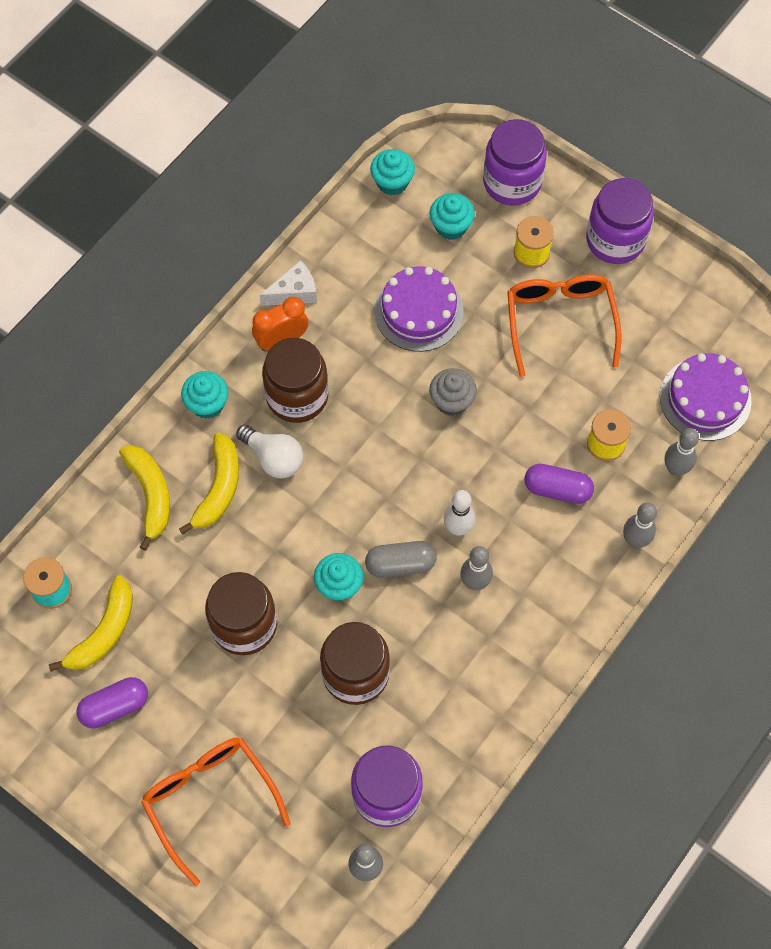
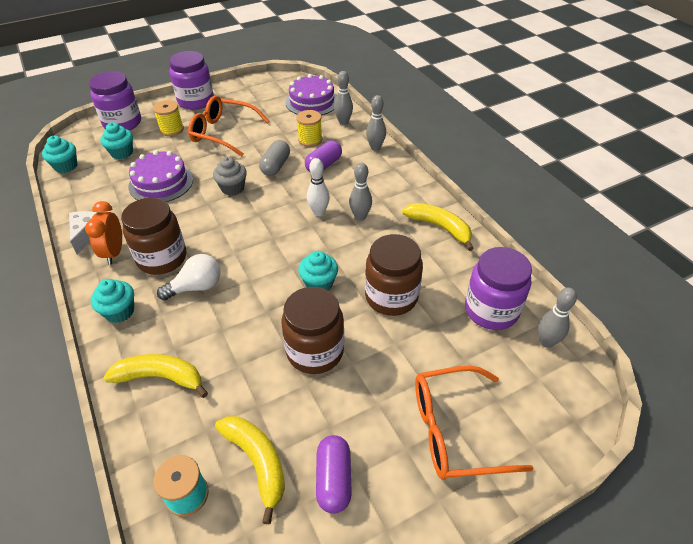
camera: 65 degrees left, 20 degrees down
(218, 488) = (192, 328): yellow banana -> yellow banana (440, 227)
(400, 564) = (325, 247): grey capsule -> grey capsule (276, 166)

